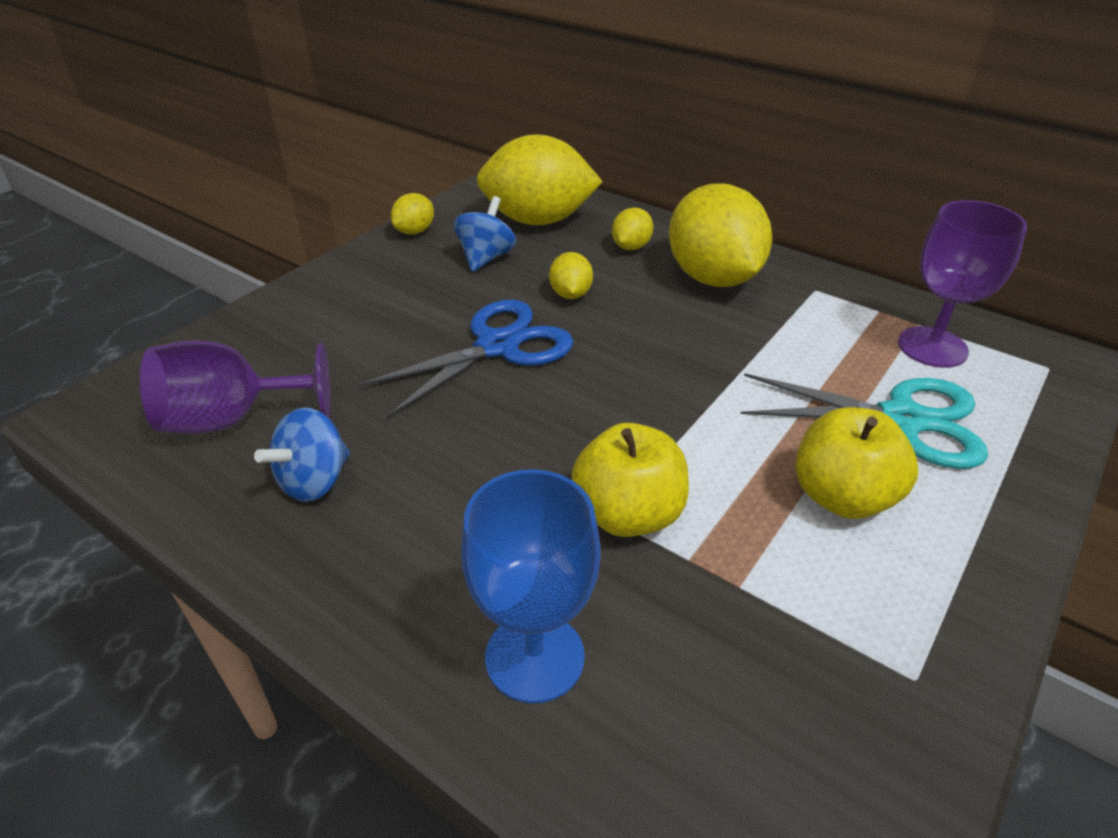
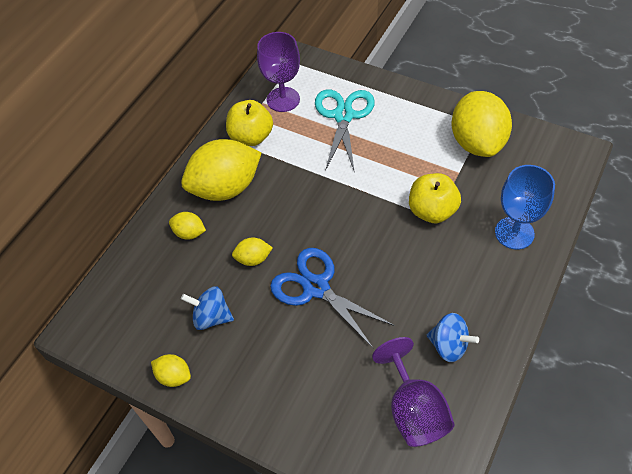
camera: 95 degrees left, 15 degrees up
(538, 220) = (152, 294): yellow lemon -> yellow lemon (477, 142)
(842, 497) = (400, 139): yellow apple -> yellow apple (251, 137)

